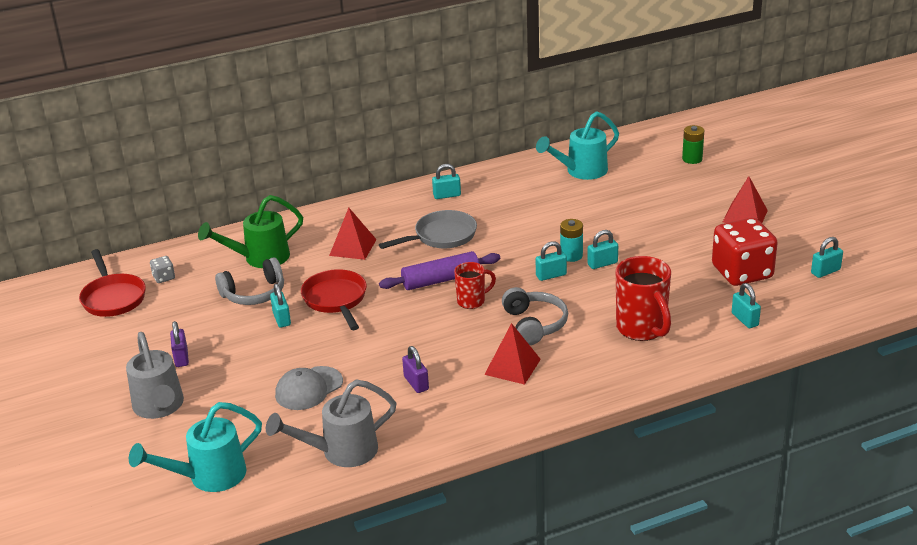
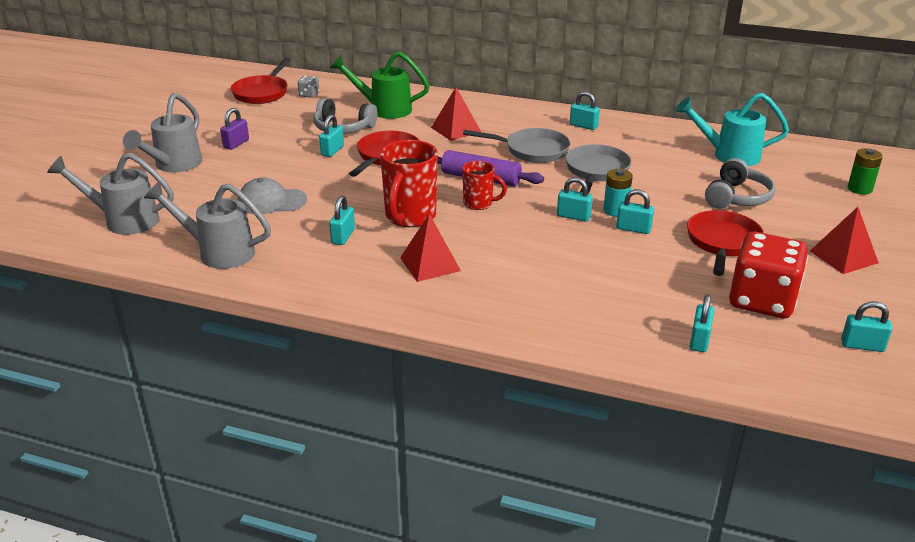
camera: 40 degrees right, 0 degrees up
(209, 477) = (124, 220): turquoise watering can -> grey watering can
(416, 383) = (343, 236): purple padlock -> turquoise padlock
(513, 230) = (596, 171): none -> grey pan
(534, 324) = (498, 244): grey headphones -> grey headphones (737, 197)
(642, 329) = (585, 295): red mug -> red mug (410, 217)
(668, 244) = (722, 243): none -> red pan

